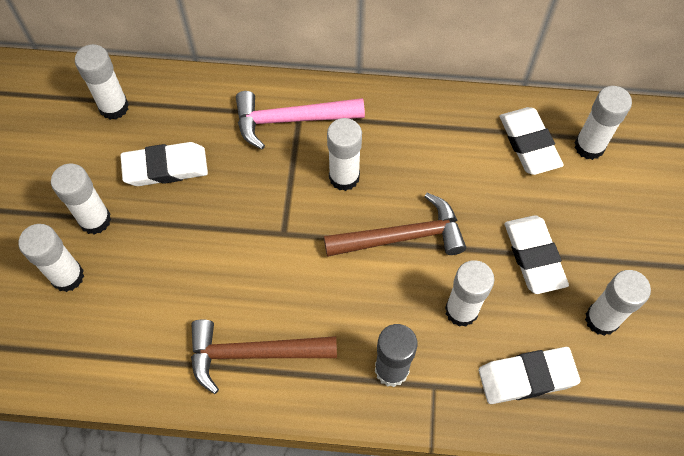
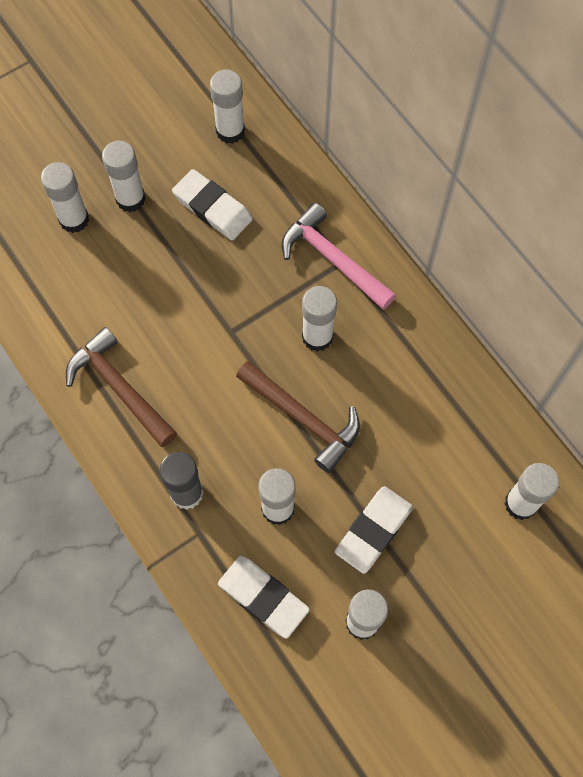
camera: 50 degrees right, 5 degrees up
(529, 144) = (478, 453): white eraser -> none

